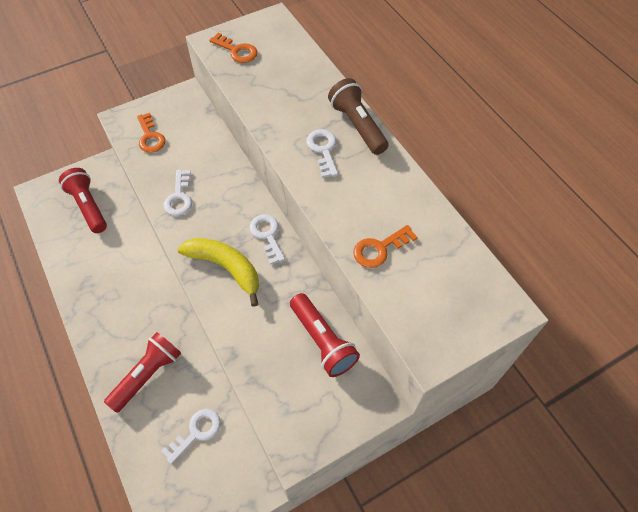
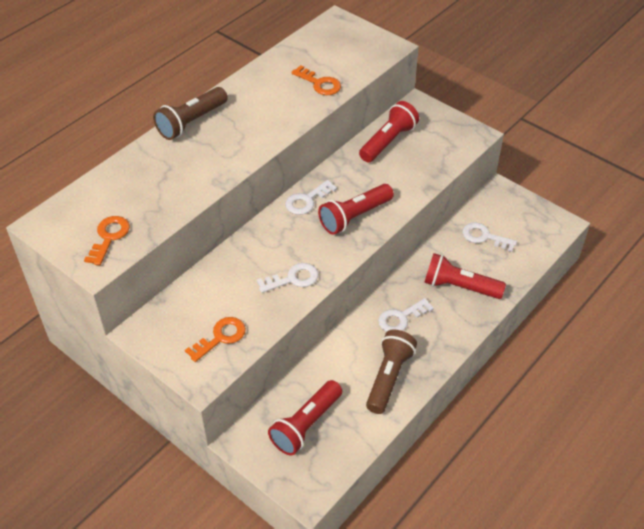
camera: 110 degrees left, 10 degrees down
(91, 275) = (389, 377): none -> brown flashlight
(226, 268) = (354, 217): yellow banana -> red flashlight
(323, 150) = (230, 136): white key -> white key (401, 318)

